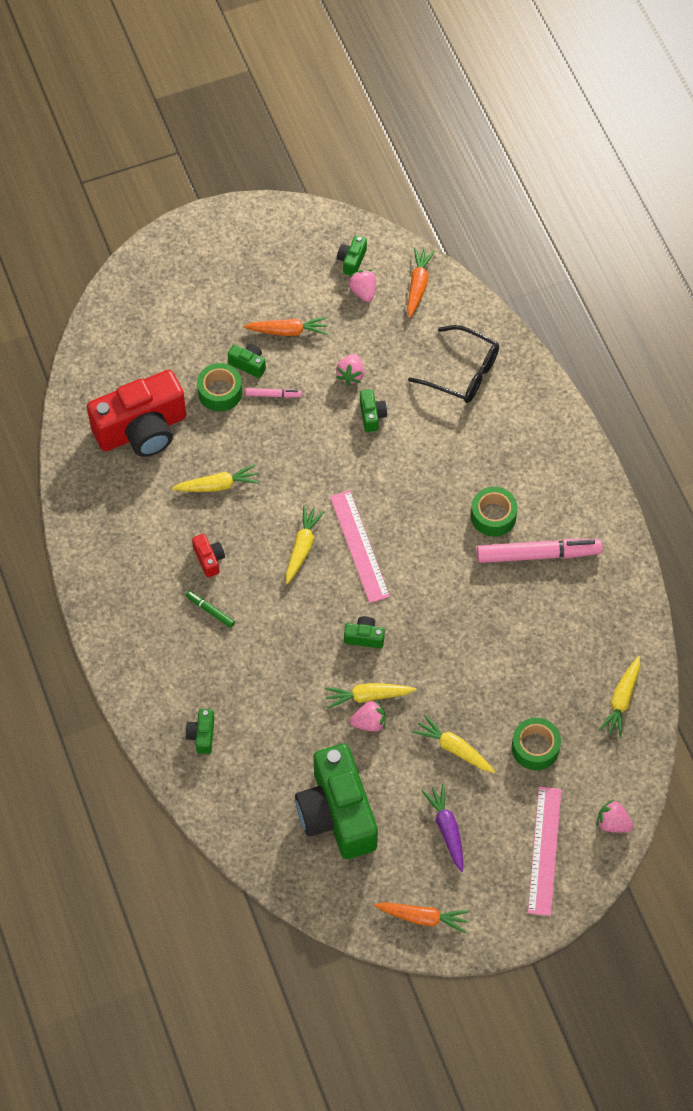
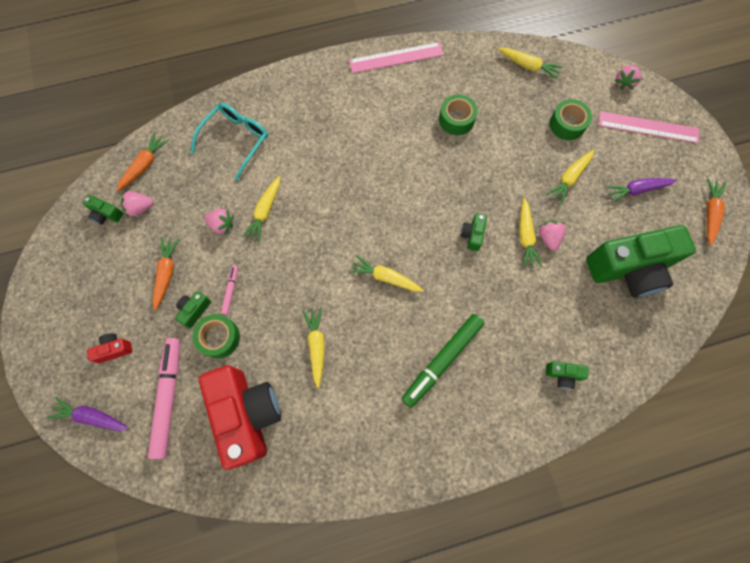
camera: 85 degrees left, 10 degrees up
(132, 294) = (92, 416): none -> purple carrot
(209, 559) = (391, 358): red camera -> red camera (114, 349)
(210, 610) = (442, 360): green marker -> green marker, size x2.15
(359, 546) = (388, 232): pink ruler -> pink ruler (396, 58)
(372, 415) = (265, 211): green camera -> yellow carrot
(418, 285) = (145, 165): orange carrot -> orange carrot turned 105 degrees clockwise
(463, 372) = (236, 140): black glasses -> turquoise glasses
(493, 516) = (370, 132): green tape -> green tape (456, 119)
(538, 554) = (406, 105): pink marker -> pink marker (168, 397)

